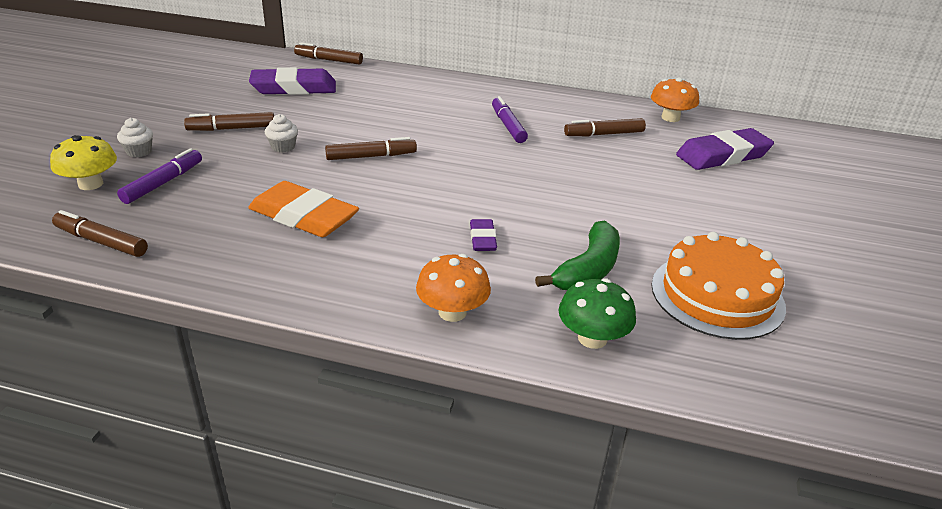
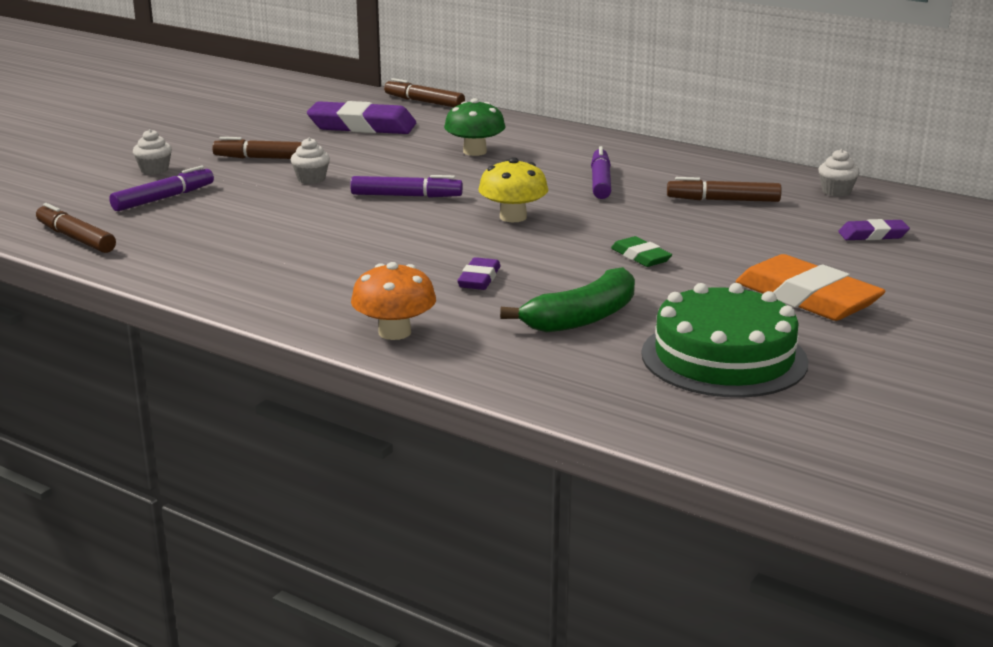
camera: 20 degrees right, 10 degrees down
(90, 184) = (91, 192): yellow mushroom -> yellow mushroom (513, 217)
(303, 216) = (292, 239): orange eraser -> orange eraser (807, 298)
(371, 156) = (406, 196): brown marker -> purple marker
(586, 197) = (641, 256): none -> green eraser
(592, 338) = (534, 372): green mushroom -> green mushroom (475, 152)
(670, 118) = (836, 191): orange mushroom -> white cupcake
(717, 295) = (724, 357): orange cake -> green cake
(722, 155) = (873, 235): purple eraser -> purple eraser, size x0.50

